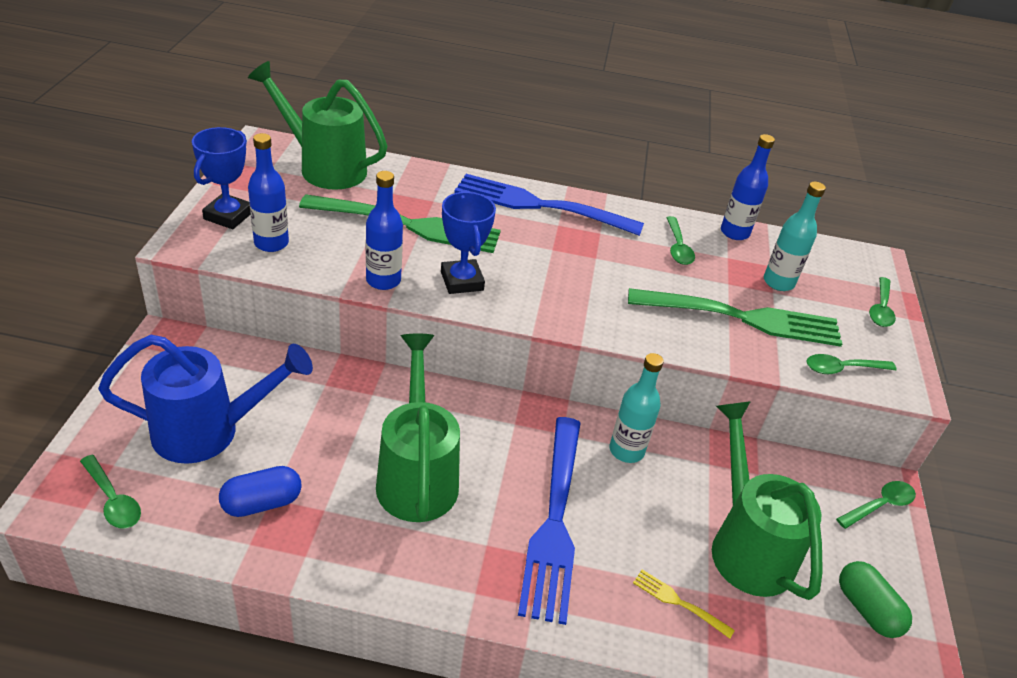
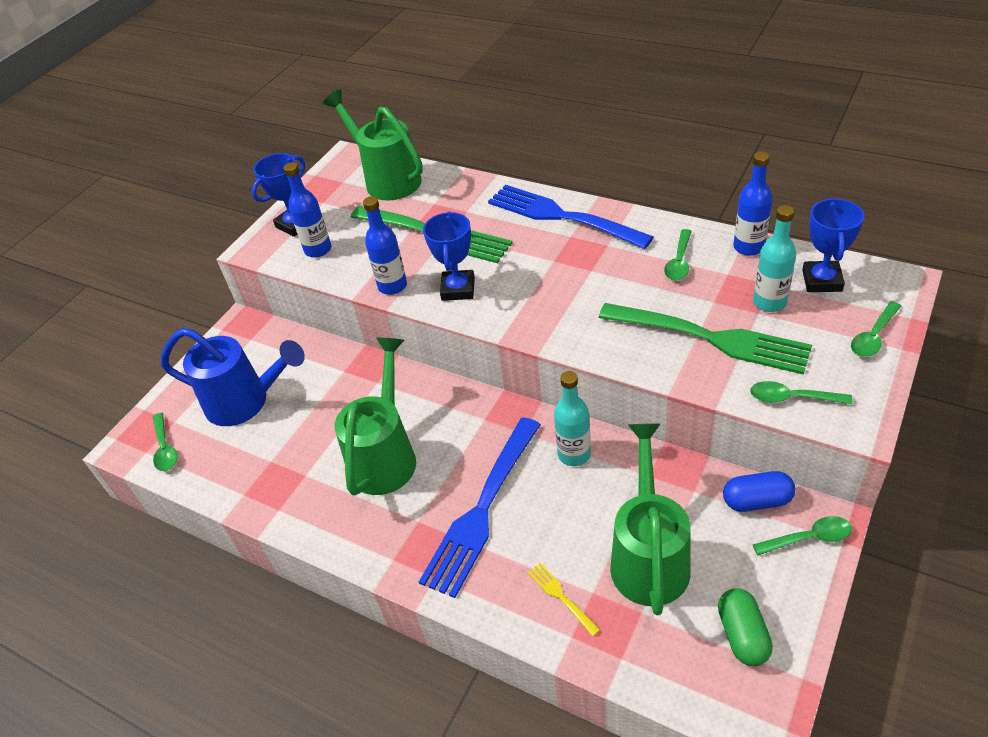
camera: 30 degrees right, 5 degrees up
(262, 503) = (263, 464): blue capsule -> blue capsule (756, 501)
(813, 261) = (822, 280): none -> blue trophy

